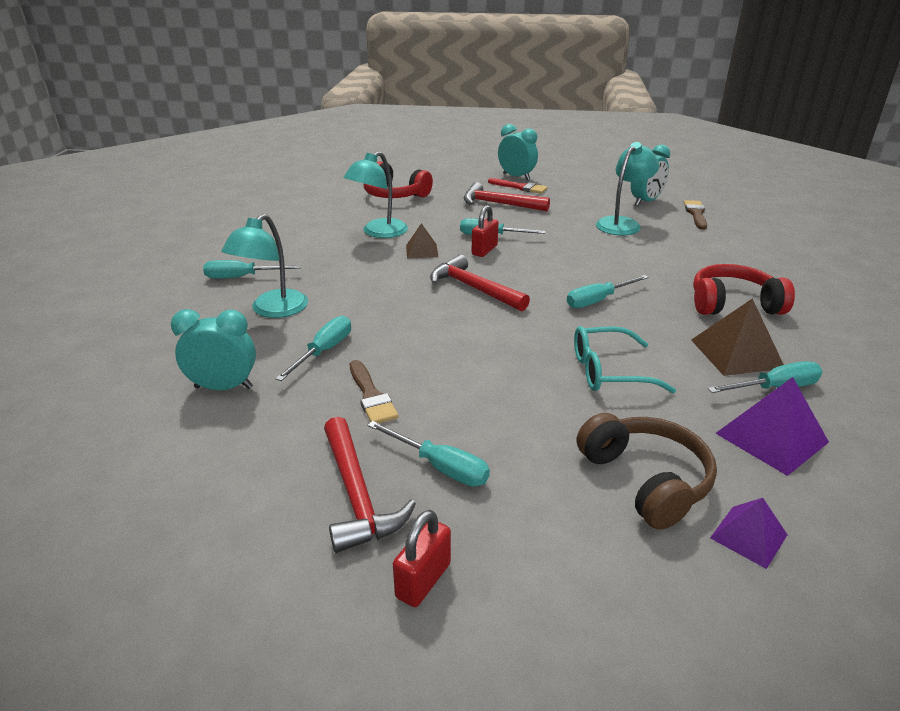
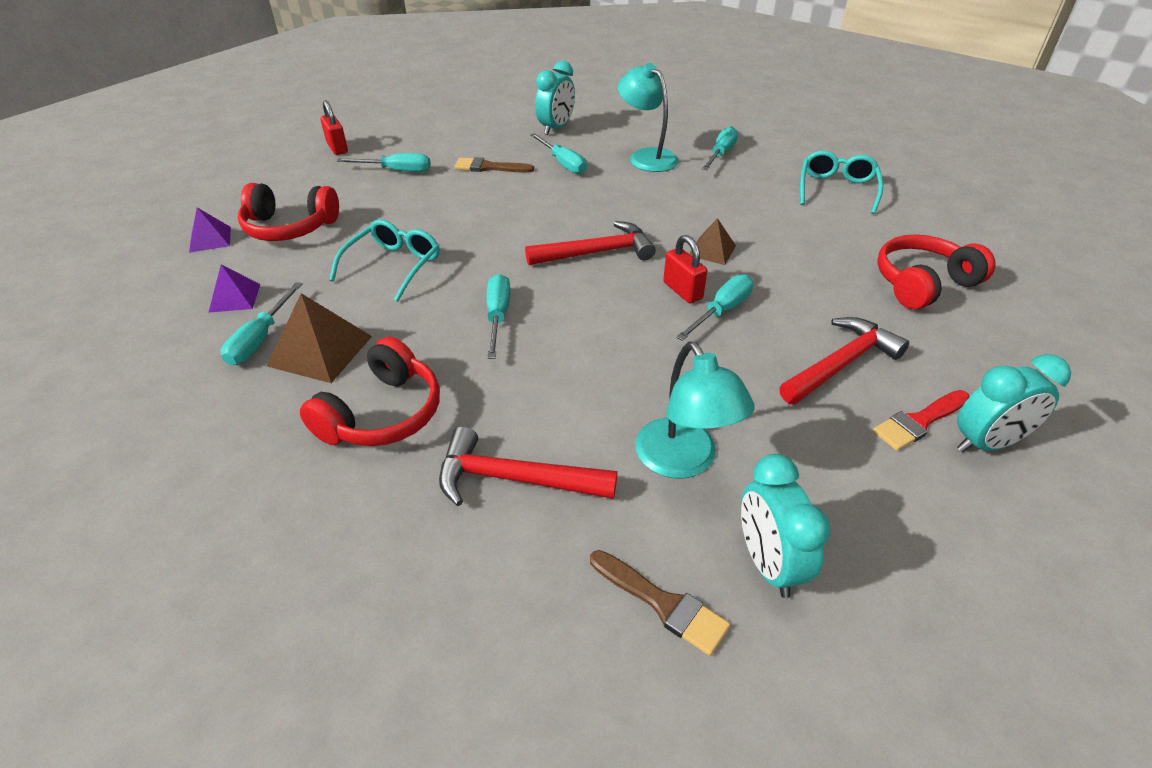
camera: 120 degrees right, 10 degrees up
(283, 227) = (836, 189): none -> turquoise glasses
(357, 495) = (410, 145): red hammer -> red hammer (514, 479)
(379, 232) = (784, 238): turquoise lamp -> none
(440, 467) = (397, 171): turquoise screwdriver -> turquoise screwdriver turned 150 degrees counterclockwise
(646, 480) = (290, 227): brown headphones -> red headphones
(771, 437) = (234, 298): purple pyramid -> purple pyramid, size x0.61

